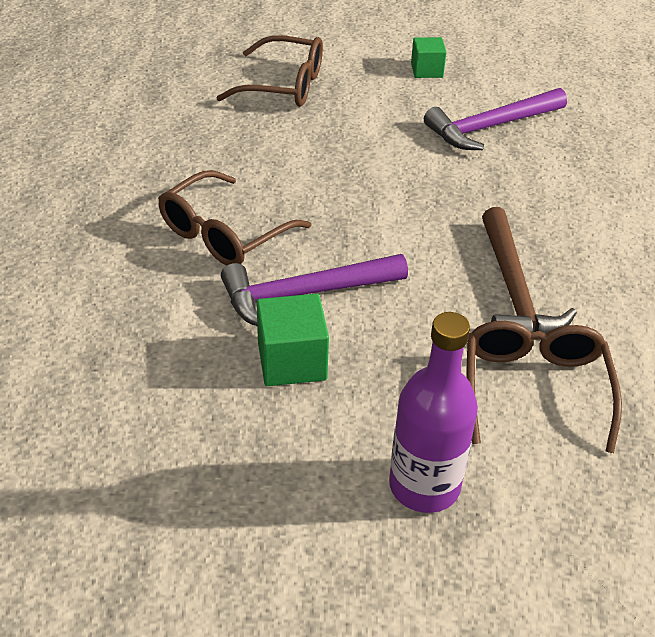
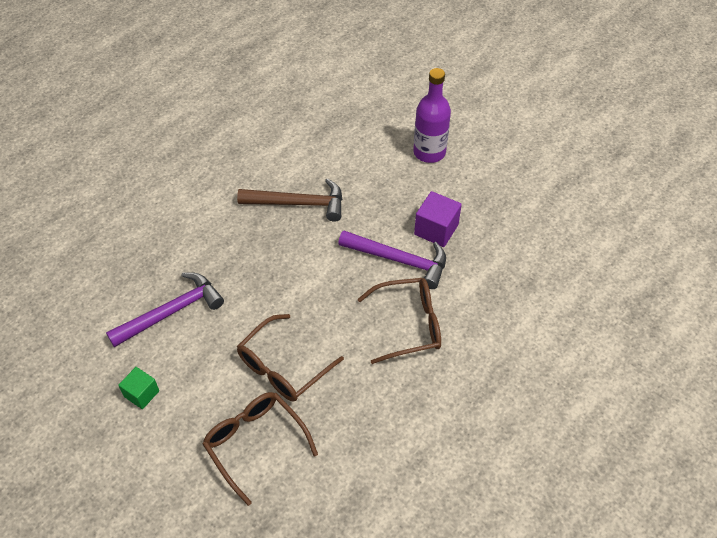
camera: 140 degrees left, 10 degrees up
(292, 361) = (436, 229): green cube -> purple cube
(490, 127) = (172, 312): purple hammer -> purple hammer turned 45 degrees counterclockwise
(513, 291) = (298, 204): brown hammer -> brown hammer turned 60 degrees clockwise
(534, 388) = (345, 160): brown glasses -> brown glasses (283, 367)

